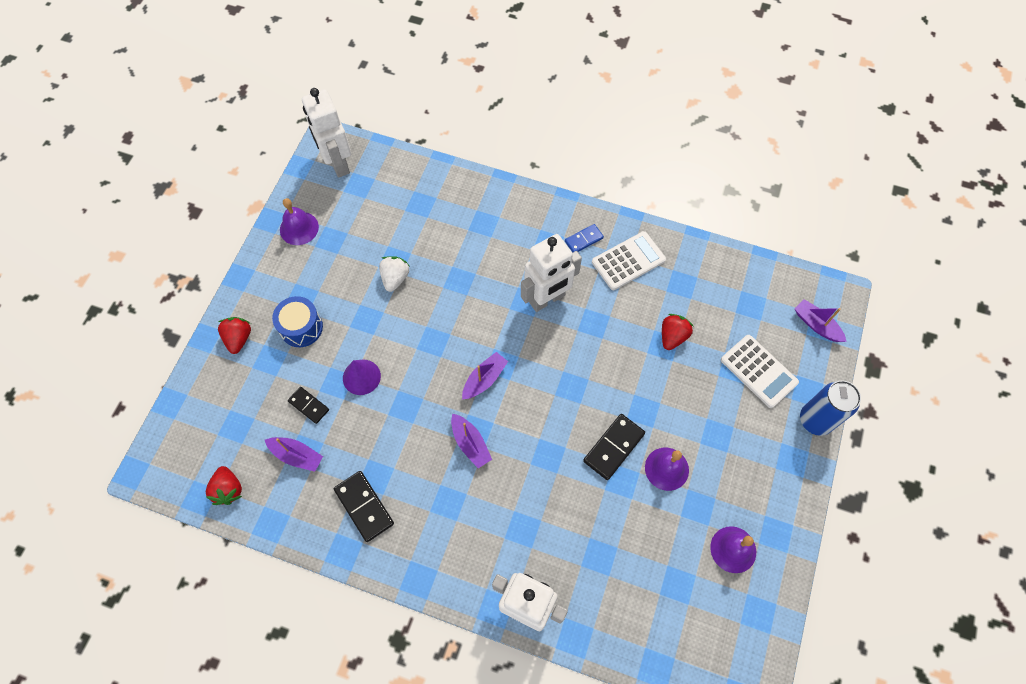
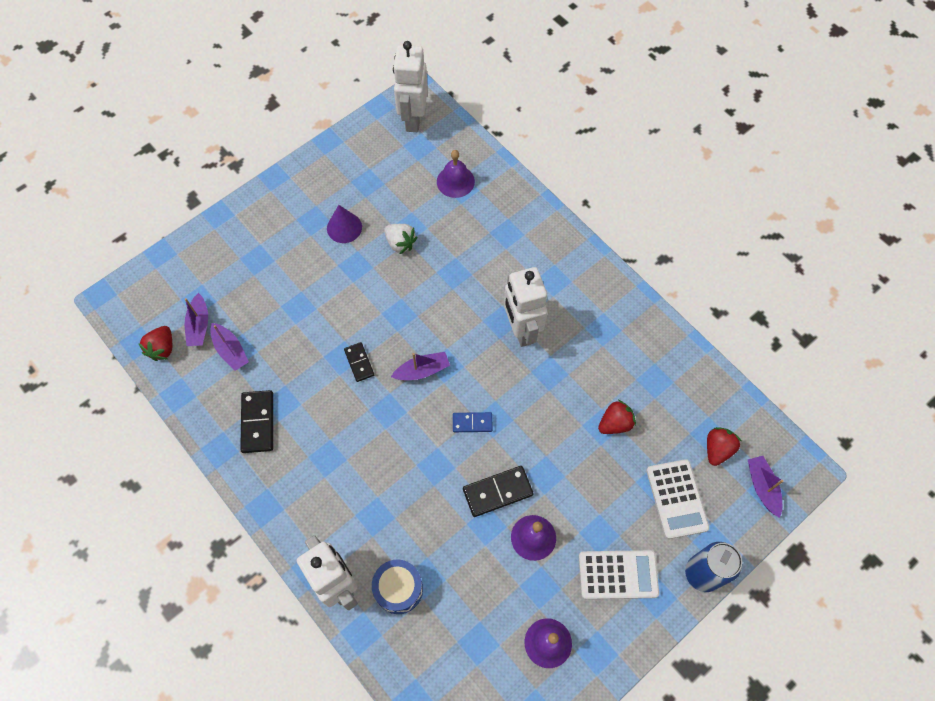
camera: 30 degrees right, 0 degrees up
(239, 338) = (243, 229): red strawberry -> red strawberry (717, 449)
(299, 228) = (347, 159): purple bell -> purple bell (455, 181)
(301, 327) = (298, 245): blue drum -> blue drum (398, 589)
(308, 406) = (264, 314): black domino -> black domino (359, 362)
(361, 377) = (321, 313): purple cone -> purple cone (344, 227)
(395, 278) = (400, 243): white strawberry -> white strawberry turned 90 degrees clockwise
(470, 444) = (376, 419): purple boat -> purple boat (199, 325)
(547, 299) = (521, 330): white robot -> white robot turned 75 degrees clockwise
(584, 240) = (588, 293): blue domino -> blue domino (472, 423)
(628, 261) = (617, 333): white calculator -> white calculator (618, 574)

